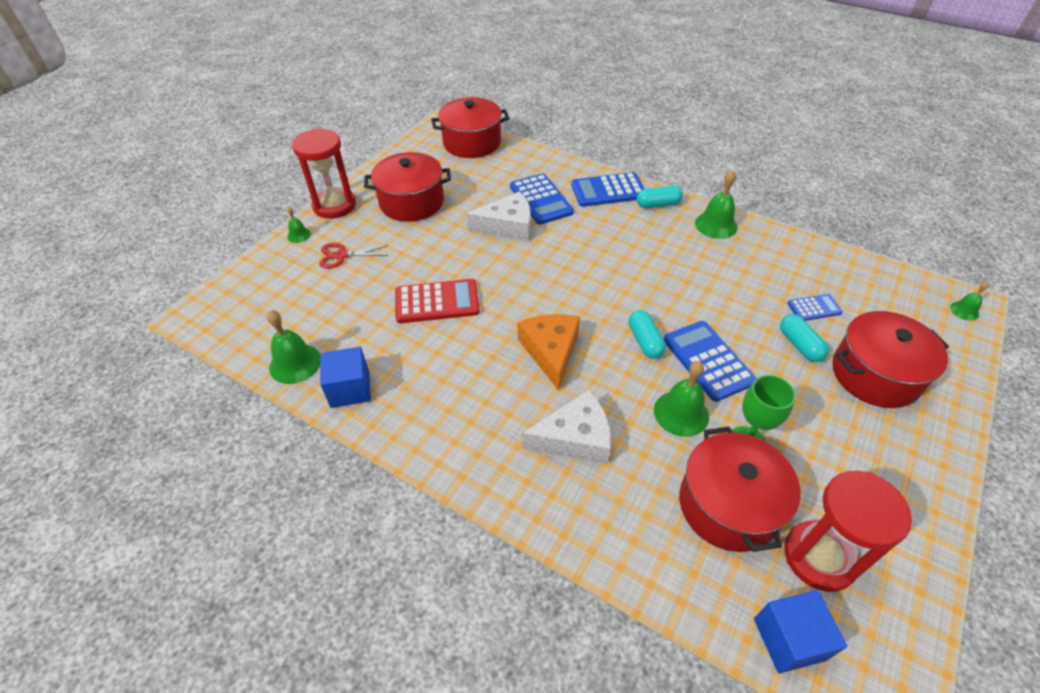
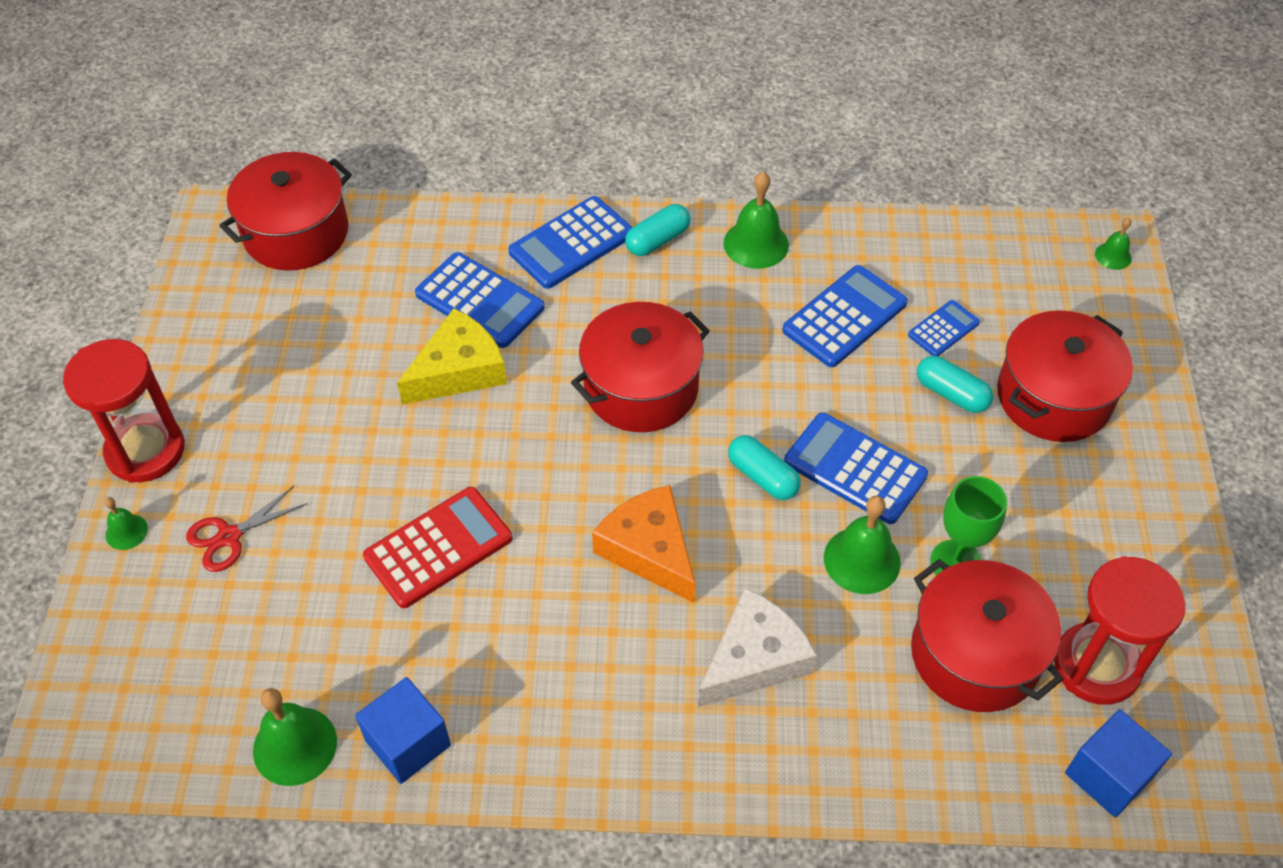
camera: 30 degrees left, 5 degrees up
(411, 202) = (275, 390): red pot -> red pot (641, 388)
(507, 226) = (459, 370): white cheese -> yellow cheese
(750, 279) = (844, 317): none -> blue calculator

